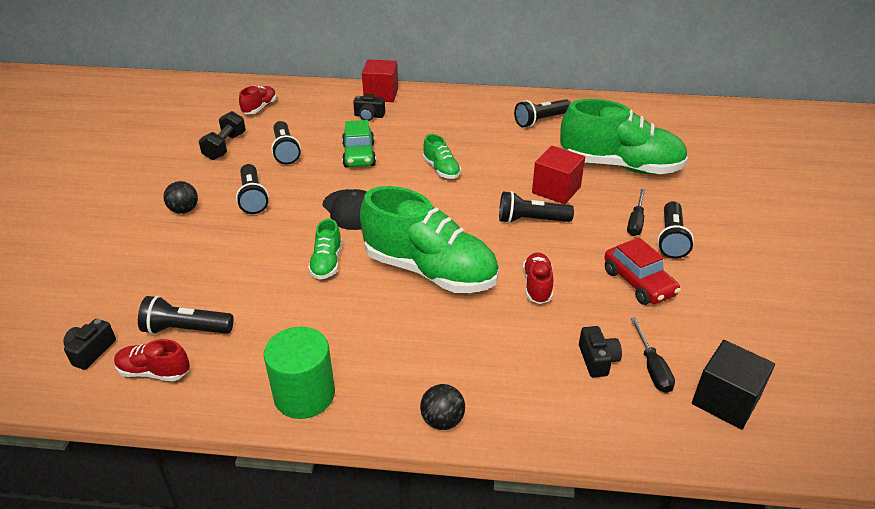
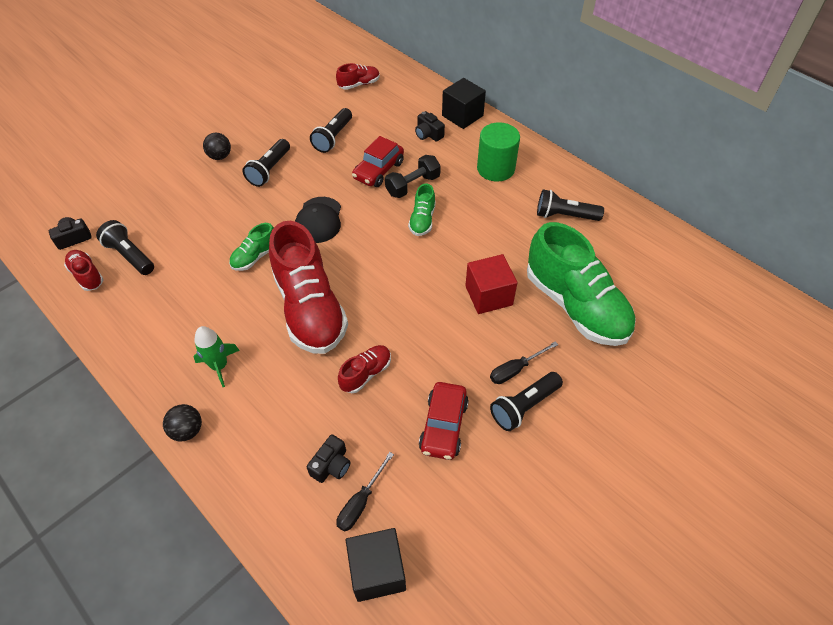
camera: 40 degrees right, 15 degrees up
(225, 146) = (299, 111): black dumbbell -> black dumbbell (413, 185)
(304, 395) = (139, 351): green cylinder -> green cylinder (495, 168)
(359, 155) = (378, 170): green car -> red car
(381, 94) = (462, 116): red cube -> black cube
(404, 356) = (219, 366): none -> green rocket
(430, 271) = (310, 308): green shoe -> red shoe
(531, 220) = (433, 312): black flashlight -> none

